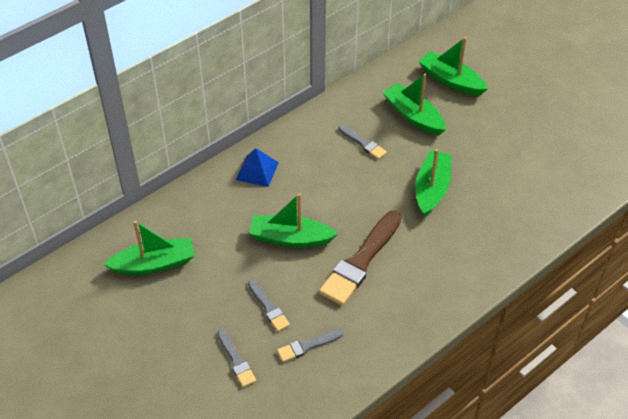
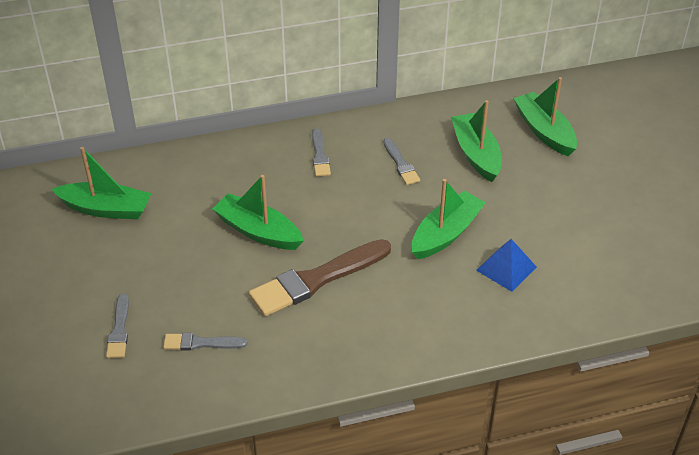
camera: 25 degrees right, 5 degrees down
(257, 171) = (270, 155): blue pyramid -> blue pyramid (506, 268)
(268, 307) = (188, 290): grey brush -> grey brush (320, 155)

